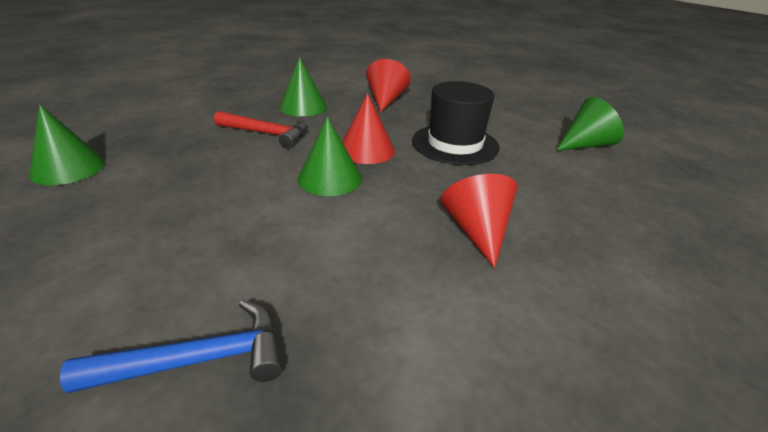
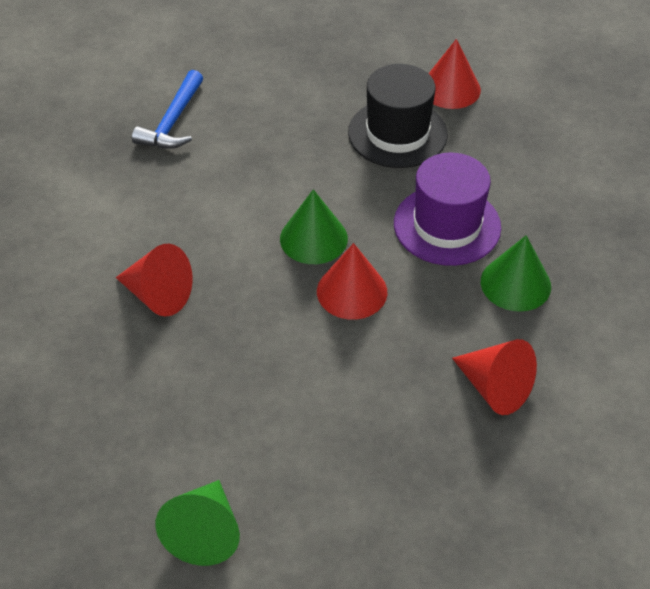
camera: 125 degrees right, 15 degrees up
(68, 168) = (450, 88): green cone -> red cone
(267, 134) = (447, 225): red hammer -> purple hat
(455, 144) = (309, 382): black hat -> black hat (397, 133)

